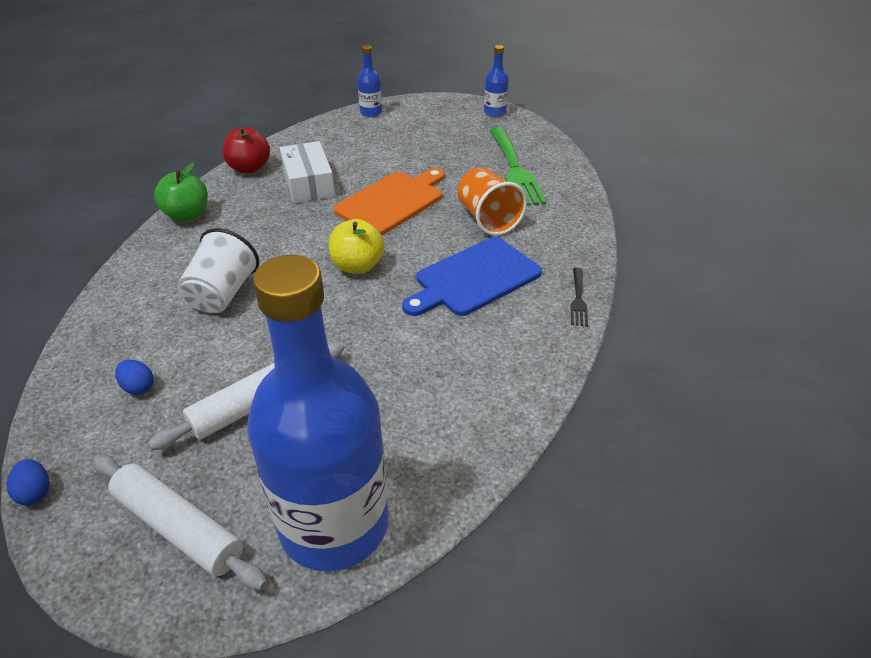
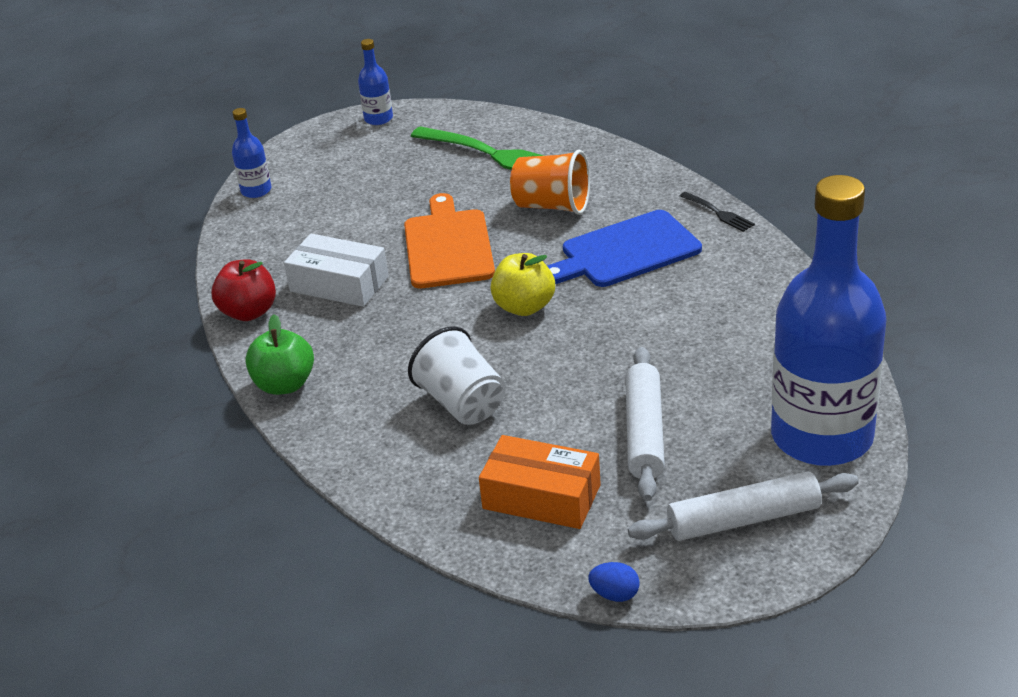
camera: 45 degrees left, 5 degrees down
(138, 387) = (541, 497): blue egg -> orange box
(474, 278) = (625, 251): blue cutting board -> blue cutting board turned 60 degrees clockwise

